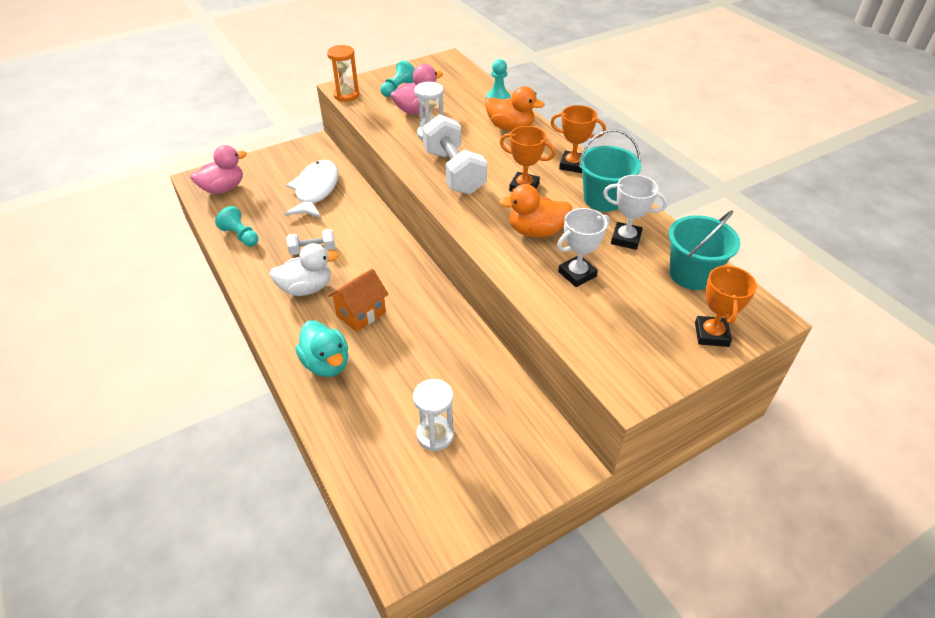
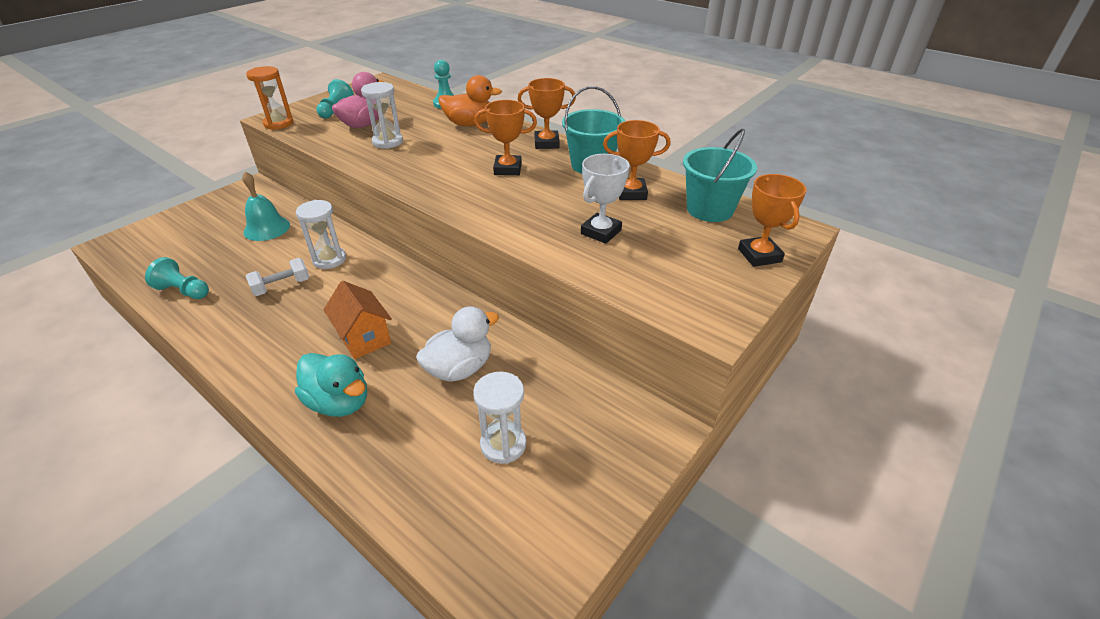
camera: 20 degrees left, 5 degrees down
(223, 188) = (147, 247): pink duck -> none
(306, 288) = (286, 327): white duck -> white duck (459, 368)
(315, 190) = (267, 228): white fish -> turquoise bell
(356, 233) = (329, 259): none -> white hourglass
(361, 314) = (364, 338): orange house -> orange house turned 60 degrees counterclockwise
(454, 172) = (427, 169): white dumbbell -> none
(536, 231) = (539, 204): orange duck -> none
(626, 239) = (631, 193): white trophy -> orange trophy

